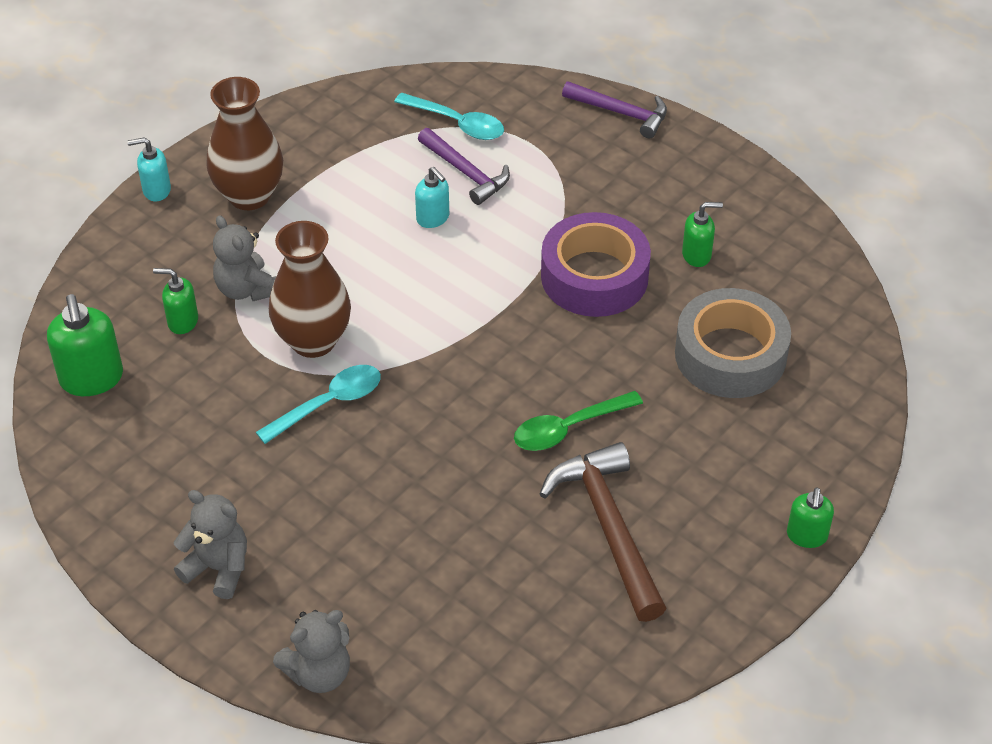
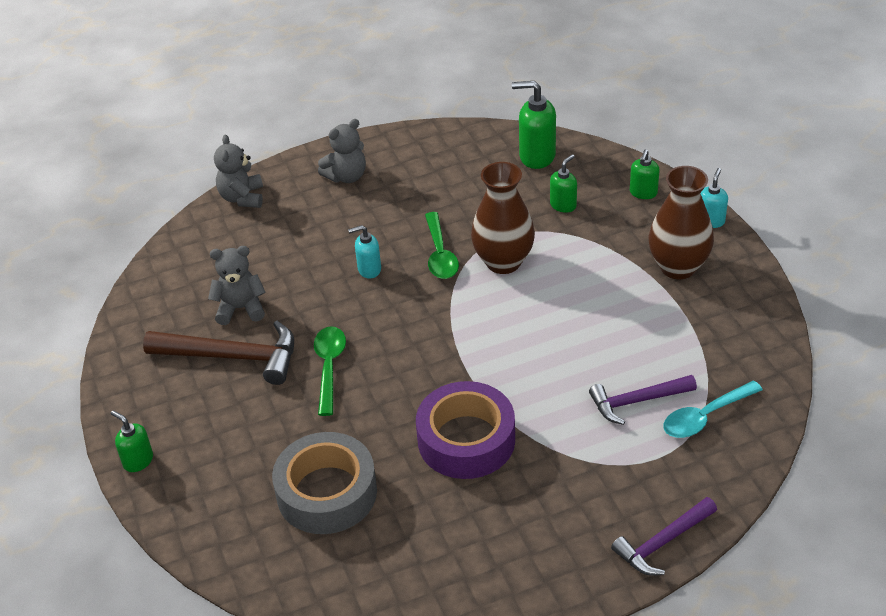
camera: 120 degrees right, 5 degrees down
(246, 289) = (576, 242): grey teddy bear -> grey teddy bear (240, 308)
(329, 403) = (440, 254): turquoise spoon -> green spoon
(433, 218) = (592, 363): turquoise soap dispenser -> turquoise soap dispenser (369, 269)
(697, 255) = (447, 519): green soap dispenser -> green soap dispenser (643, 193)

